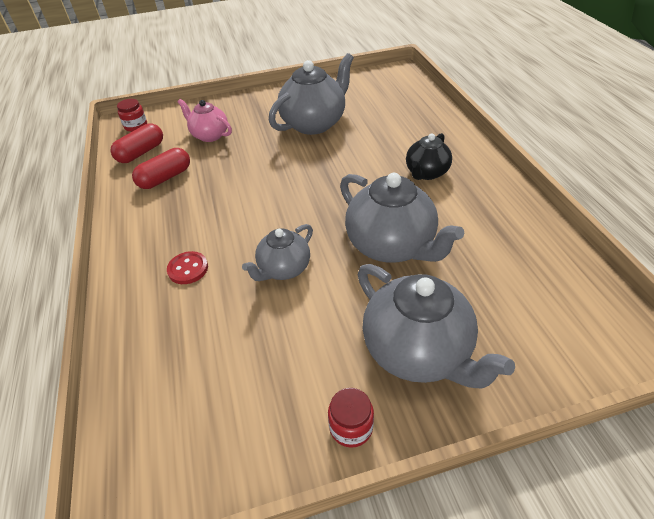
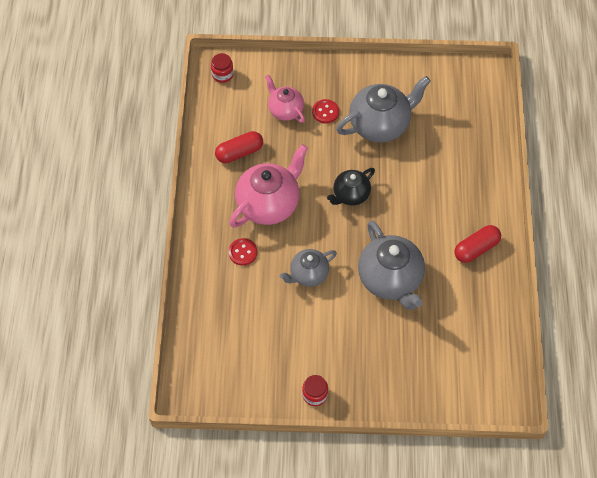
camera: 15 degrees right, 15 degrees up
(141, 152) = (223, 114): red capsule -> red capsule (476, 248)
(211, 212) = (269, 204): none -> pink teapot
(253, 127) = (325, 112): none -> red button
(418, 351) = (372, 364): grey teapot -> none
(426, 173) = (449, 217): black teapot -> black teapot (350, 195)

